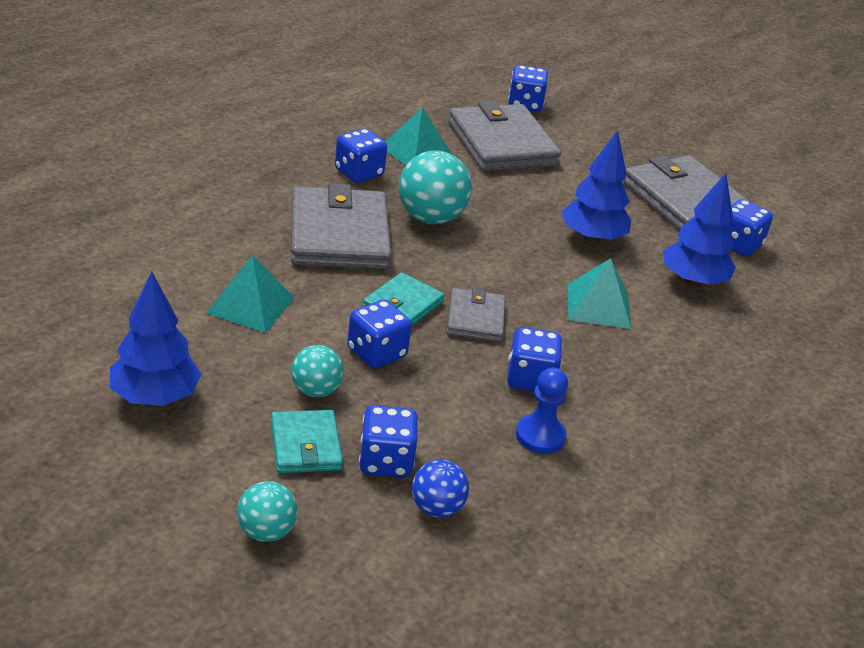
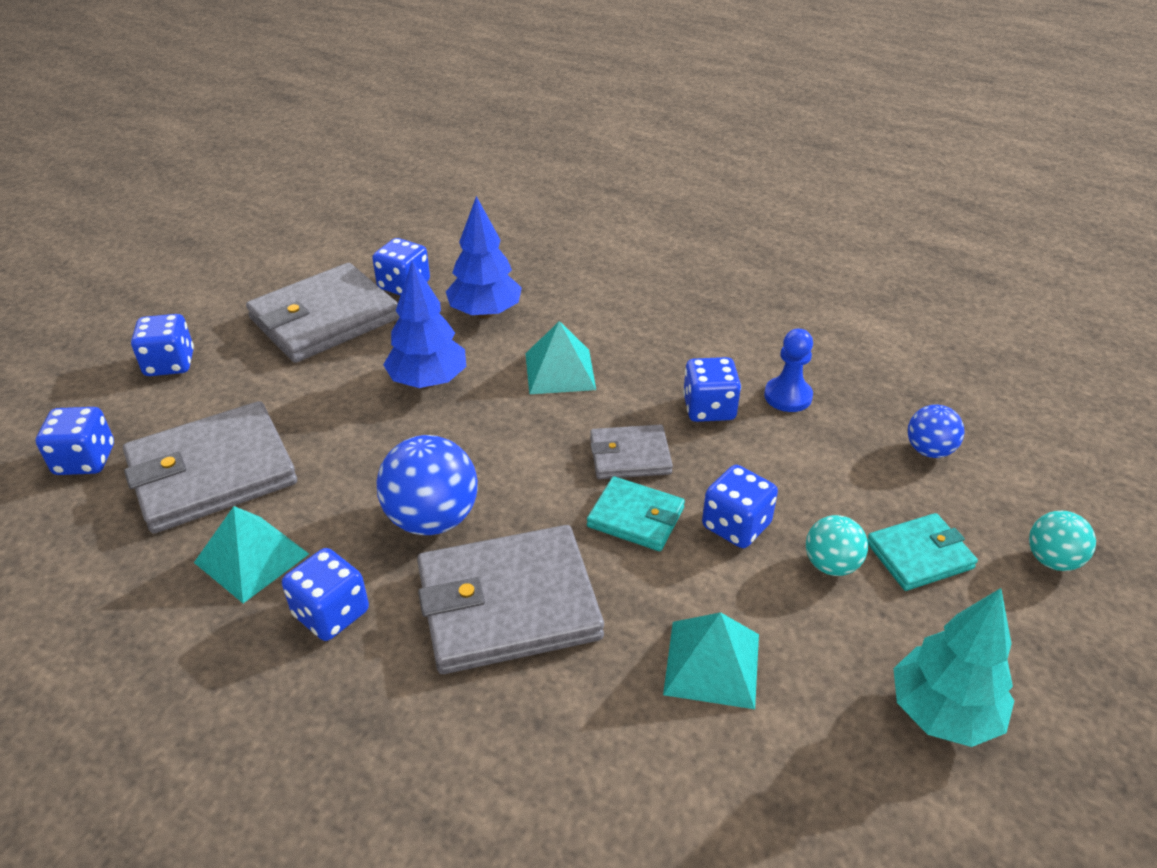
camera: 95 degrees left, 5 degrees up
(155, 397) = (942, 712): blue tree -> turquoise tree
(386, 461) = (896, 492): blue dice -> blue dice (170, 364)
(430, 218) = (432, 519): turquoise ball -> blue ball

